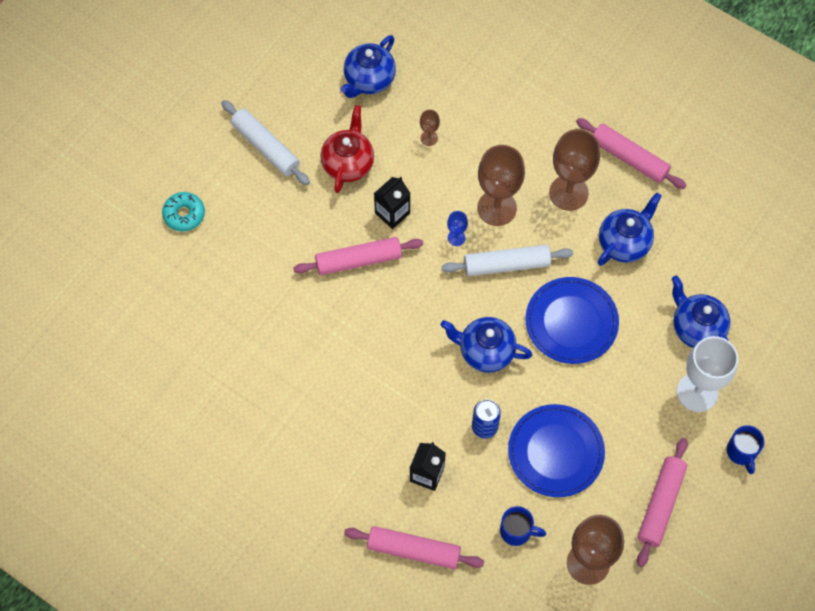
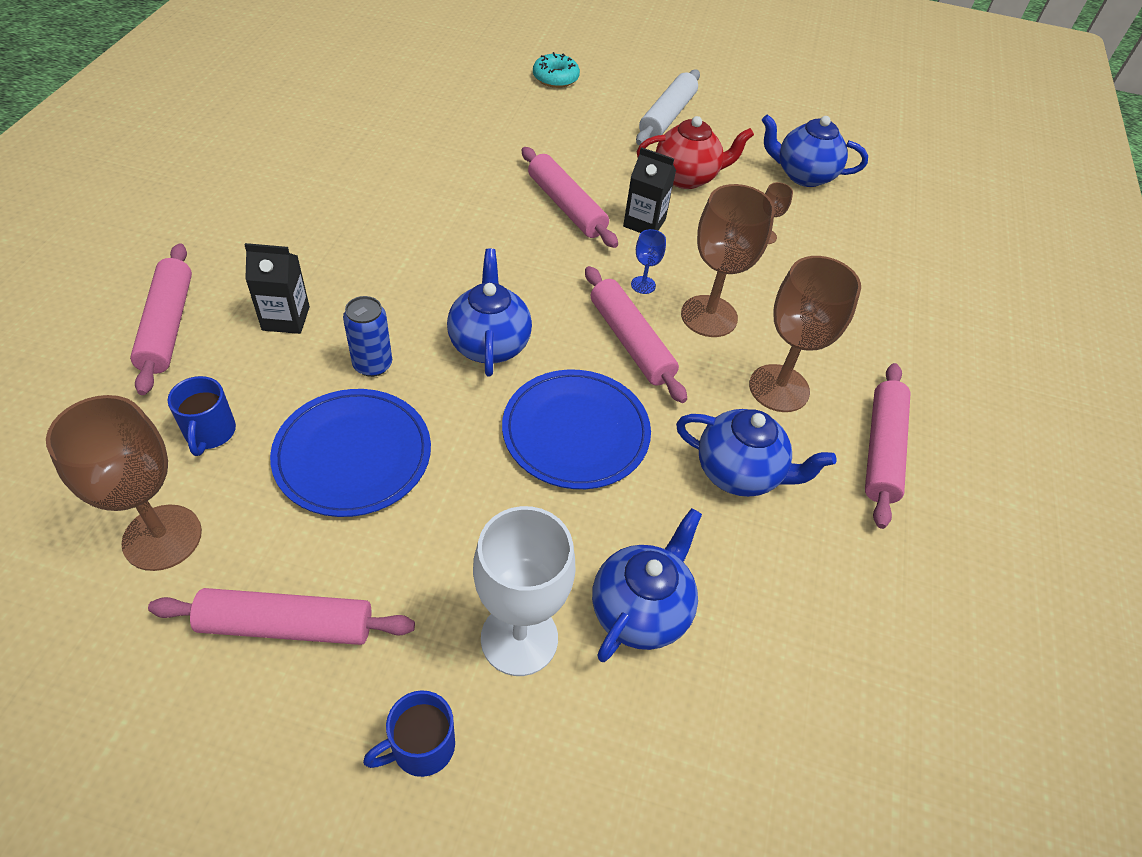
camera: 65 degrees right, 15 degrees down
(506, 264) = (630, 341): white rolling pin -> pink rolling pin

